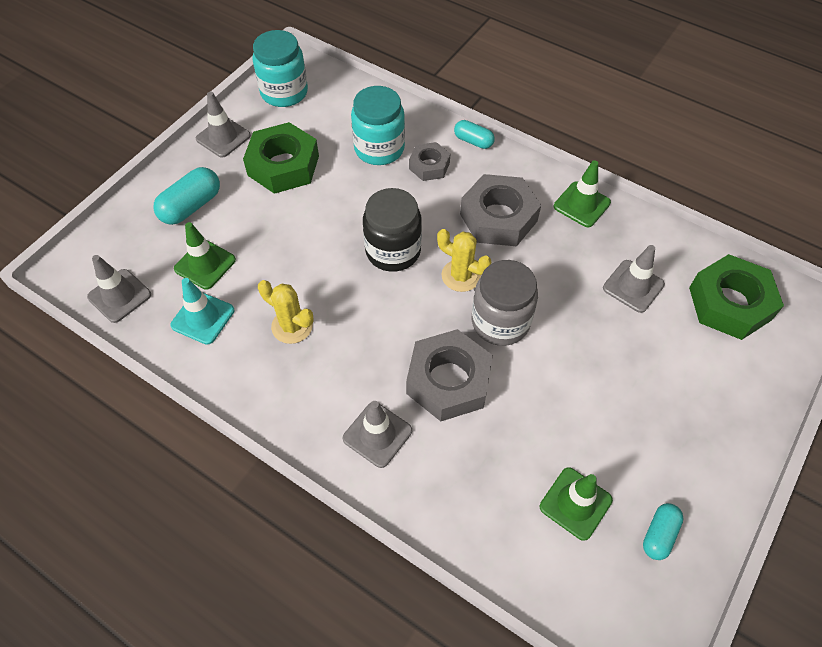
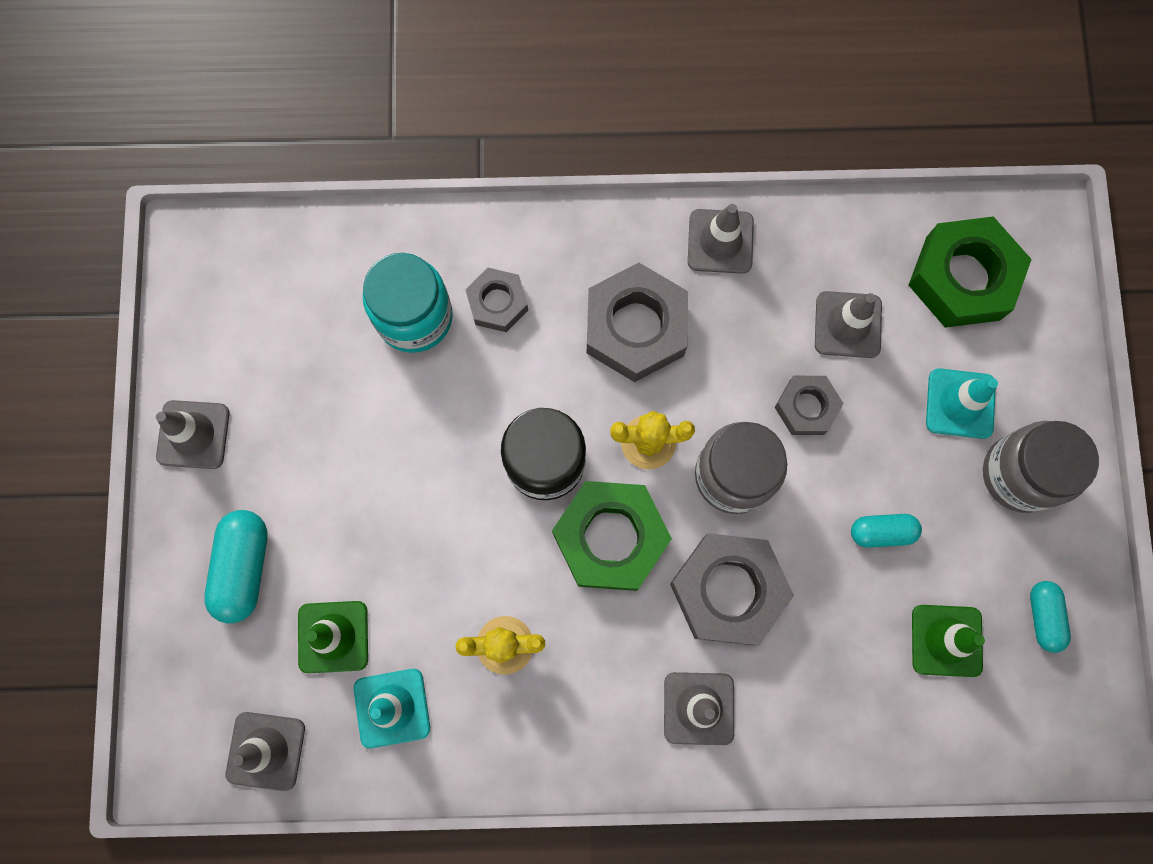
camera: 35 degrees left, 20 degrees up
(283, 165) = (311, 426): green nut -> green nut (610, 537)
(284, 92) = (214, 305): turquoise jar -> none
(473, 141) = (525, 226): turquoise capsule -> turquoise capsule (881, 532)
(574, 313) = (806, 407): none -> grey nut
(581, 204) = (720, 241): green traffic cone -> grey traffic cone
(681, 370) = (960, 403): none -> turquoise traffic cone
(699, 435) = (1020, 474): none -> grey jar

